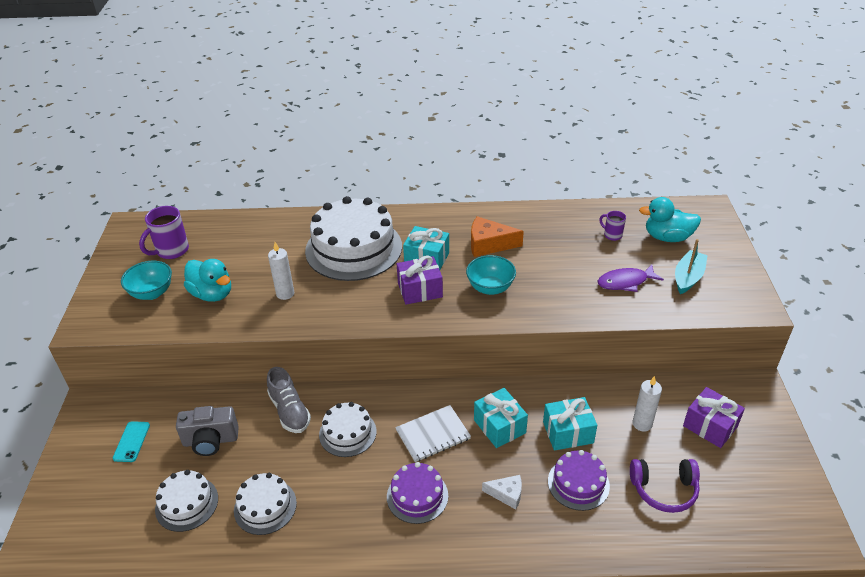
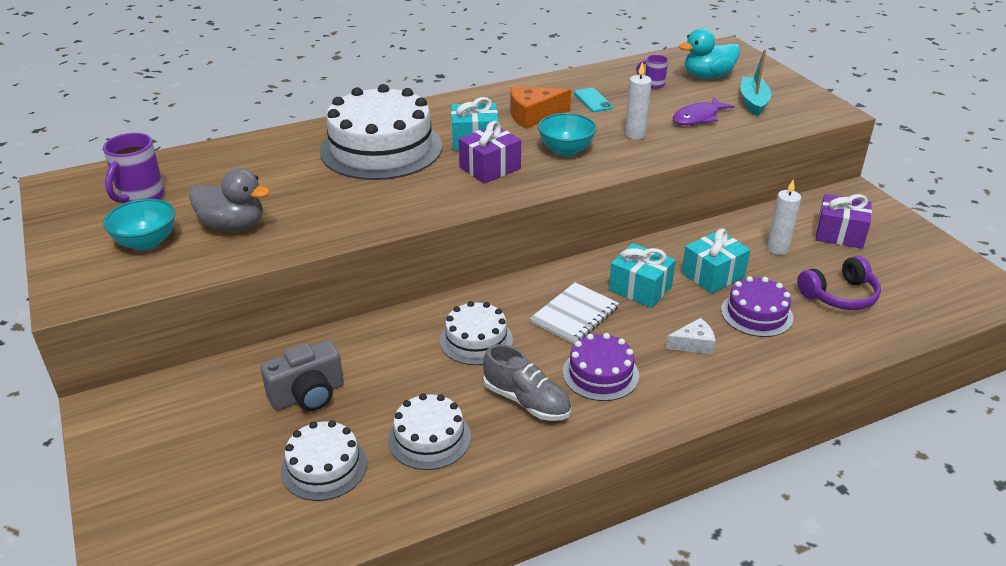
camera: 25 degrees left, 5 degrees down
(131, 441) = (197, 427): turquoise phone -> turquoise phone (593, 100)
(212, 294) = (233, 226): turquoise duck -> grey duck
(285, 294) = (330, 205): white candle -> white candle (635, 135)
(289, 411) = (389, 339): grey shoe -> grey shoe (527, 401)

